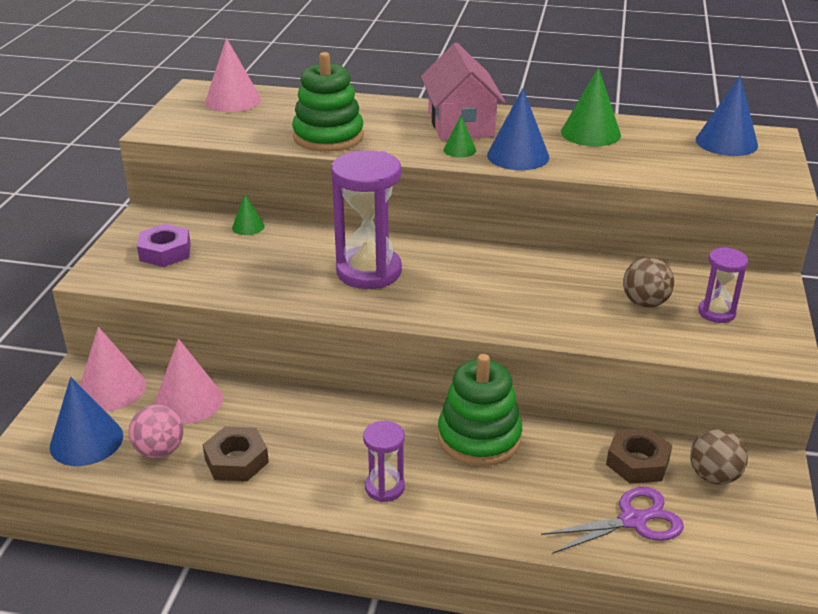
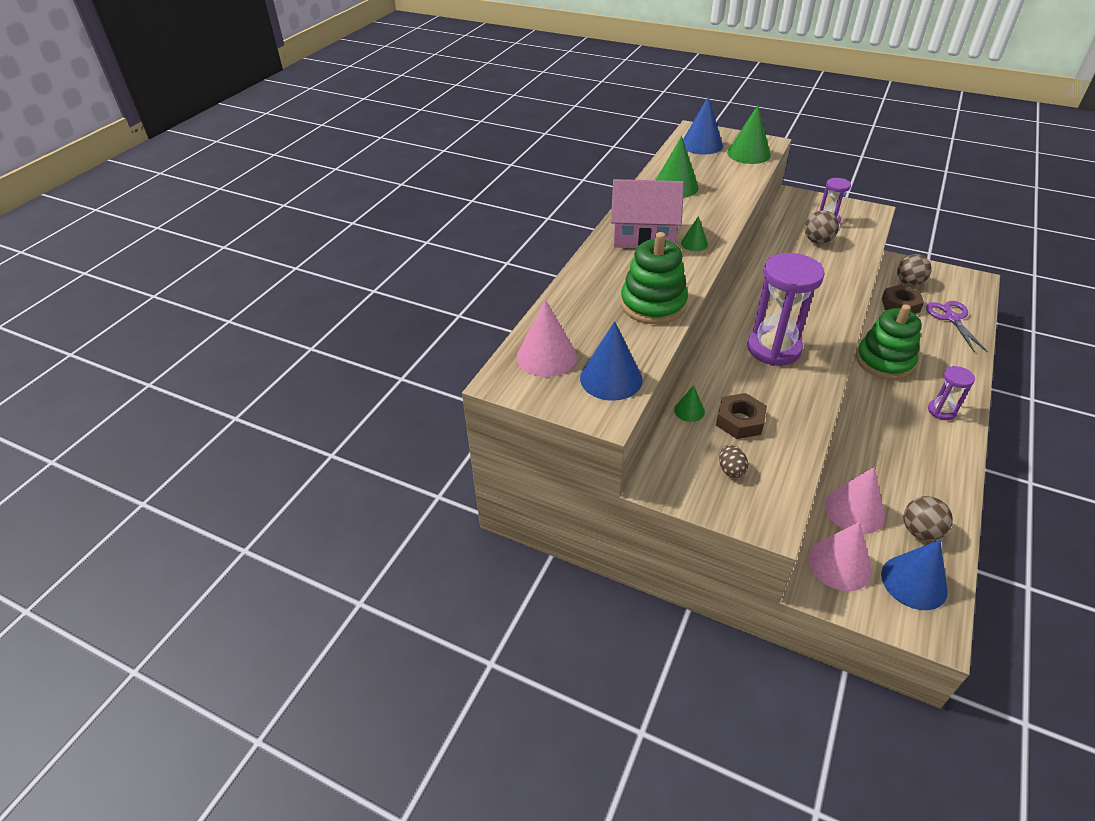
camera: 75 degrees left, 10 degrees up
(160, 451) = (920, 531): pink ball -> brown ball
(165, 252) = (730, 470): purple nut -> brown egg
(236, 460) = (925, 484): brown nut -> brown nut (739, 421)
(518, 156) = (709, 221): blue cone -> blue cone (611, 378)
(729, 173) = (748, 154): none -> green cone

